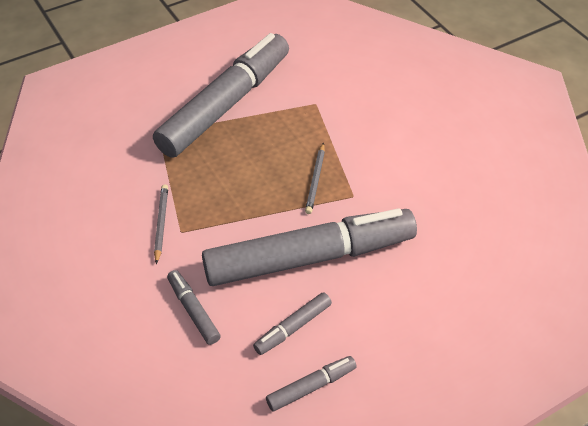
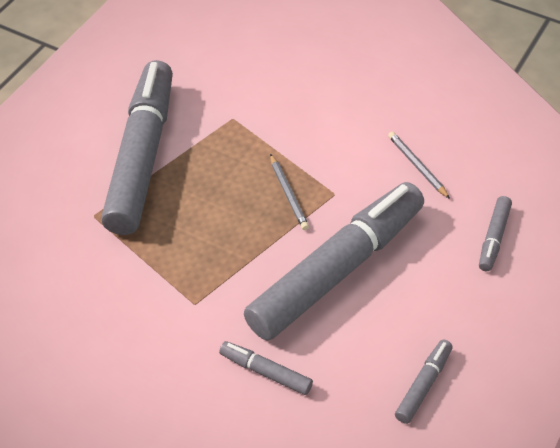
camera: 30 degrees left, 0 degrees up
(161, 223) = (168, 305): grey pencil -> grey pencil (417, 166)
(293, 327) = (369, 341): grey marker -> grey marker (493, 238)

